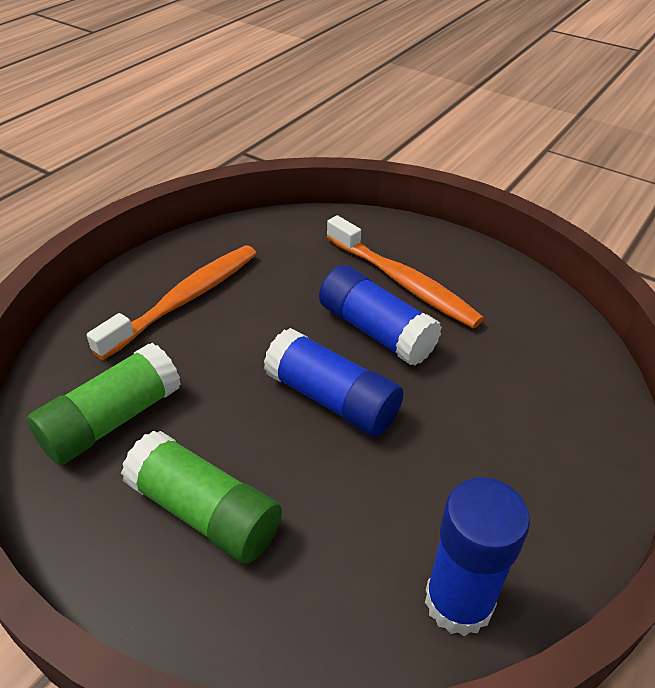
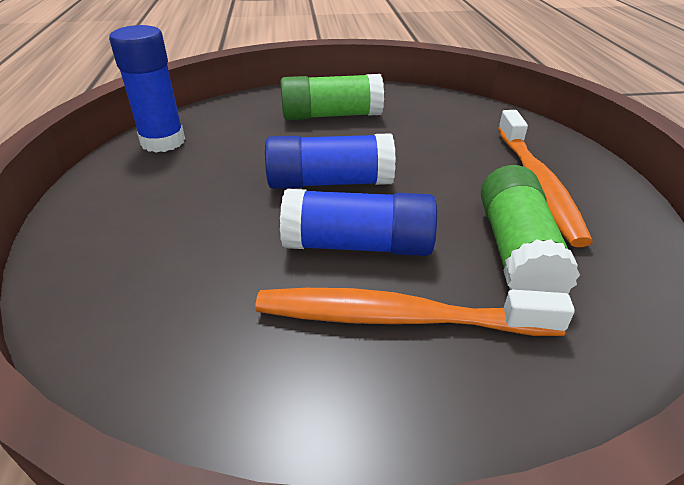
camera: 140 degrees right, 5 degrees down
(112, 420) = (437, 118): green glue stick -> green glue stick (516, 251)

